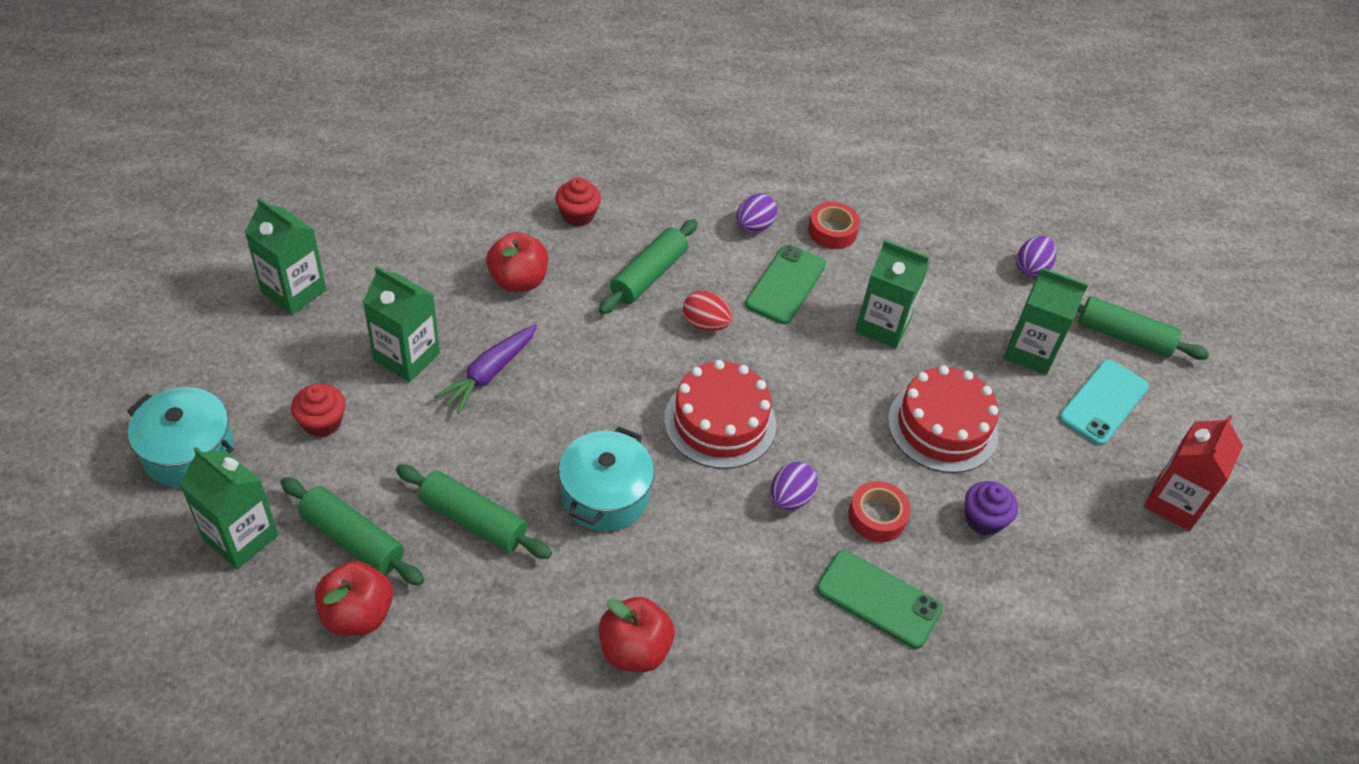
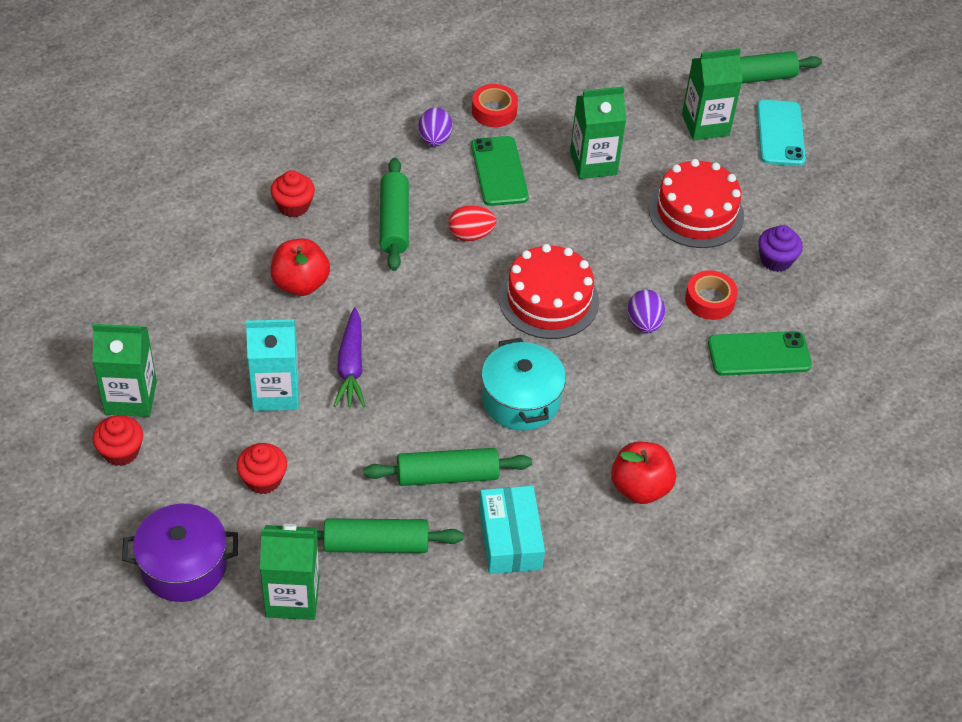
camera: 35 degrees left, 0 degrees up
(189, 452) = (184, 566): turquoise pot -> purple pot
(242, 329) = (121, 451): none -> red cupcake
(357, 614) = (434, 590): red apple -> none
(406, 357) = (275, 392): green carton -> turquoise carton
(469, 614) = (510, 539): none -> turquoise box
(1031, 269) = (654, 62): purple egg -> none
(1174, 502) = (877, 177): red carton -> none

